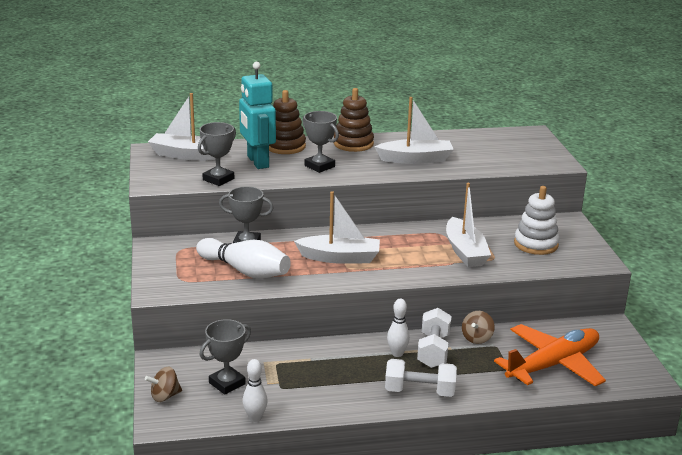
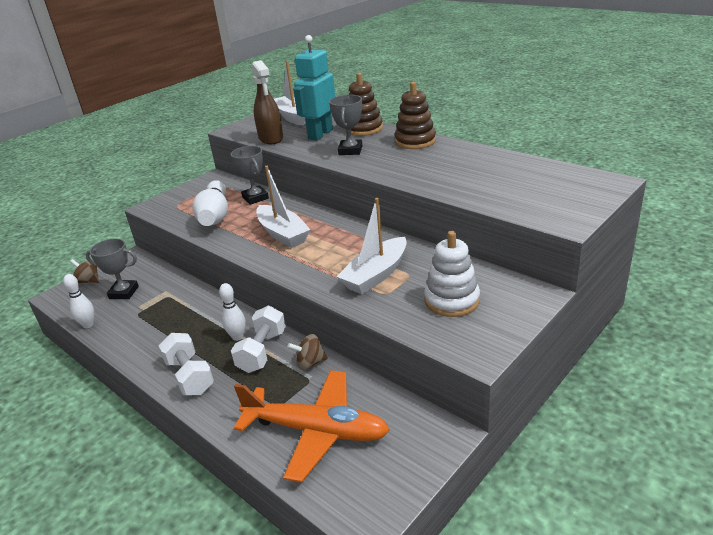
camera: 55 degrees right, 5 degrees up
(218, 179) = (271, 138): grey trophy -> brown spray bottle
(415, 159) = (433, 169): white boat -> none
(433, 351) = (262, 351): white dumbbell -> white dumbbell turned 45 degrees counterclockwise

